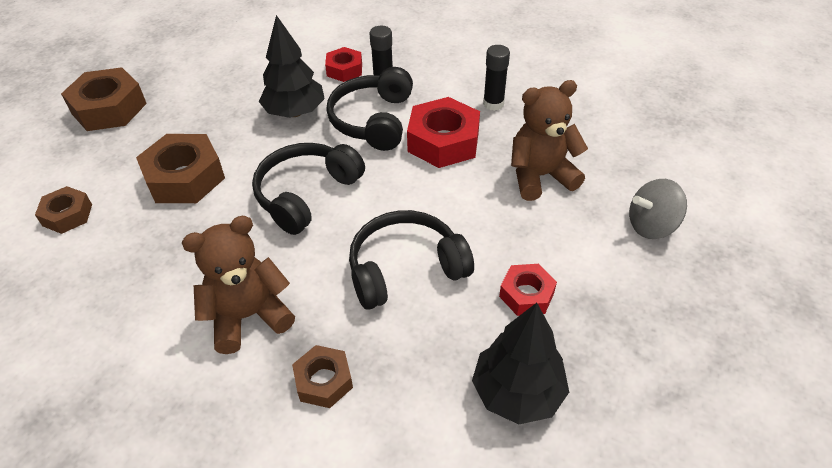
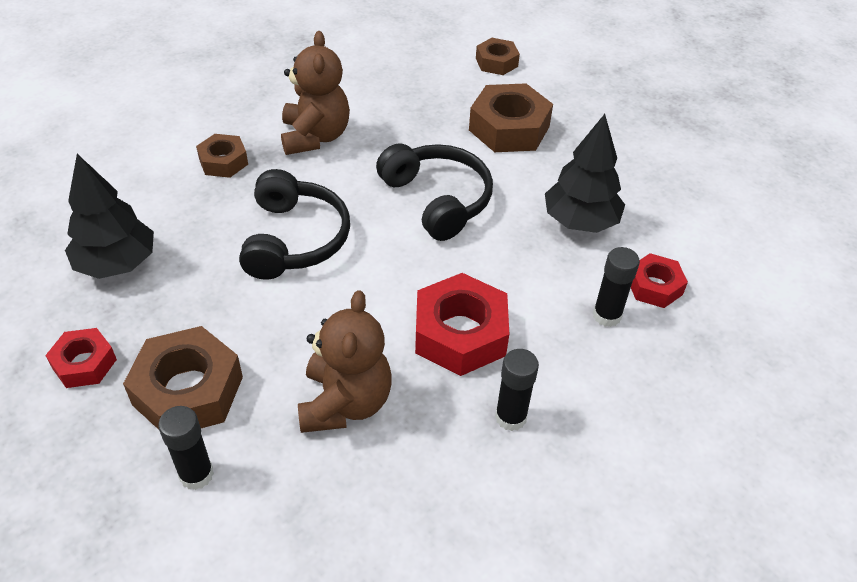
camera: 110 degrees right, 0 degrees up
(109, 108) = (646, 96): brown nut -> brown nut (188, 391)
(373, 120) = (533, 283): black headphones -> none
(526, 294) = (199, 313): red nut -> red nut (84, 363)
(651, 226) = (196, 474): grey spinning top -> black glue stick

